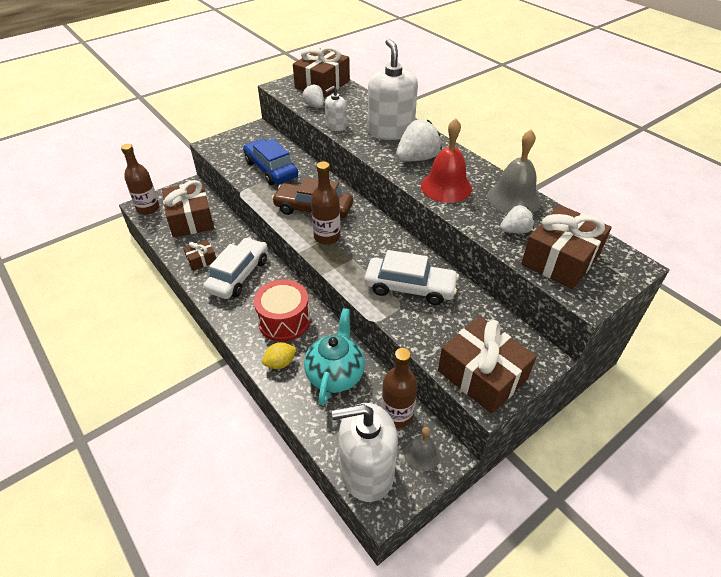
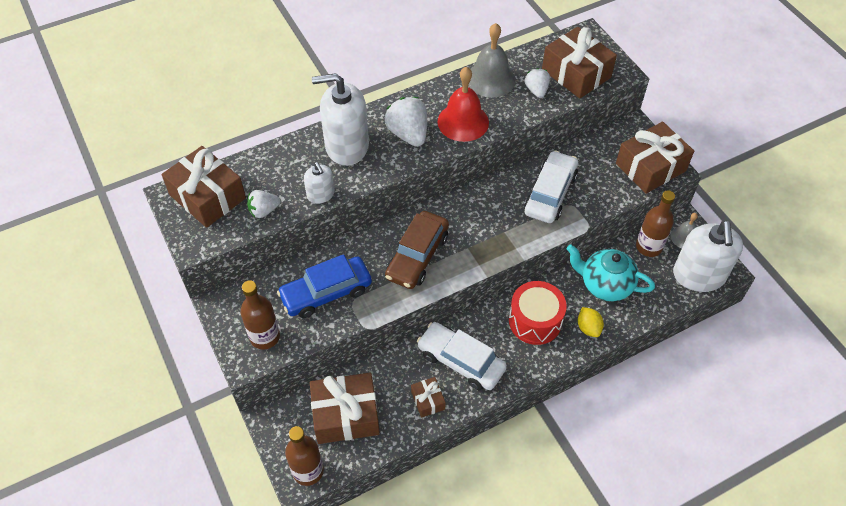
camera: 80 degrees left, 10 degrees up
(327, 237) = (467, 249): brown bottle -> brown bottle (265, 337)

